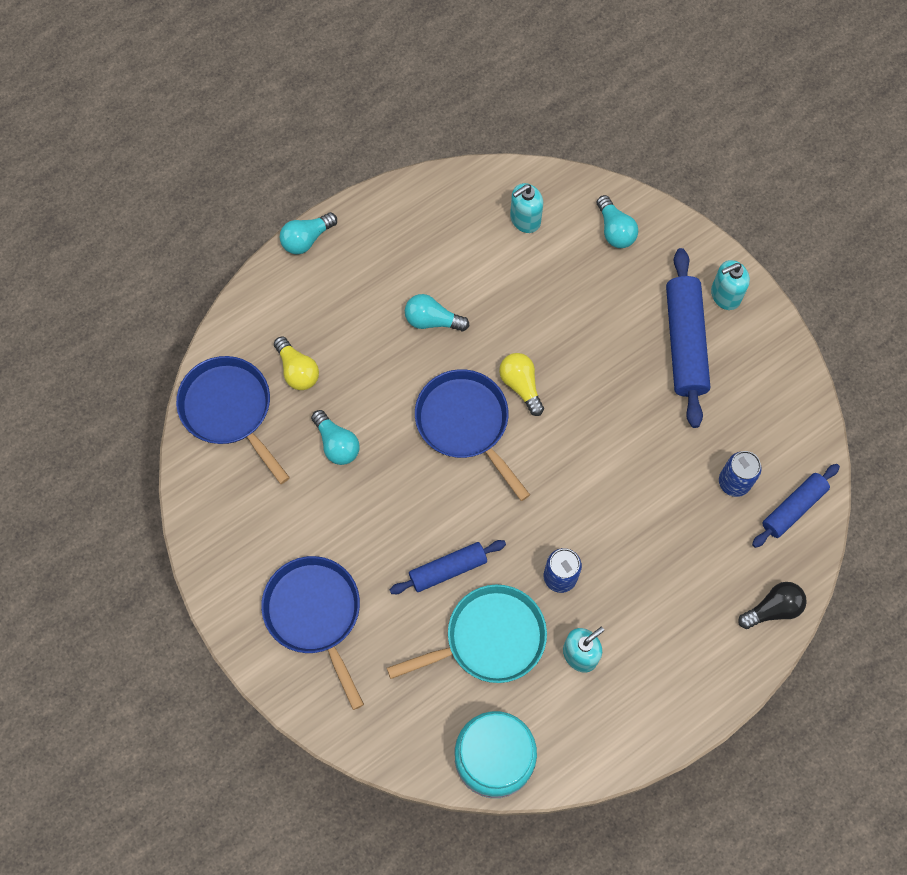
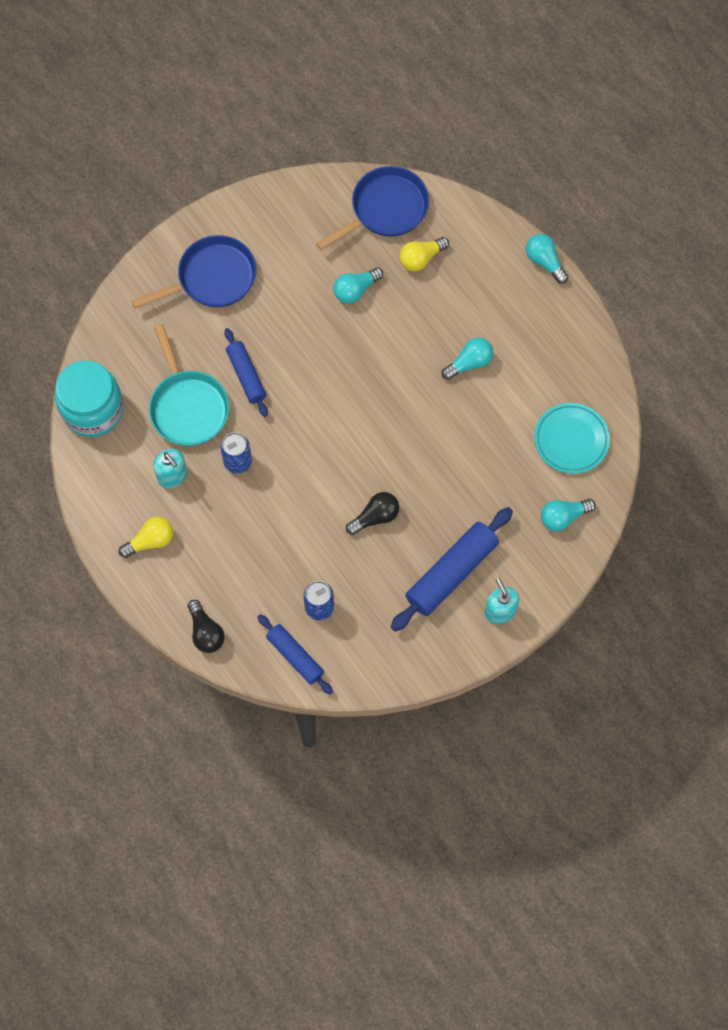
camera: 90 degrees right, 0 degrees up
(432, 320) = (469, 363): turquoise light bulb -> turquoise light bulb turned 45 degrees clockwise
(466, 424) = (373, 389): blue pan -> none
(521, 385) = (409, 434): yellow light bulb -> yellow light bulb (150, 541)
(525, 219) = (571, 440): turquoise soap dispenser -> turquoise plate
(623, 422) = (375, 517): none -> black light bulb
(685, 343) = (451, 573): blue rolling pin -> blue rolling pin turned 45 degrees counterclockwise

